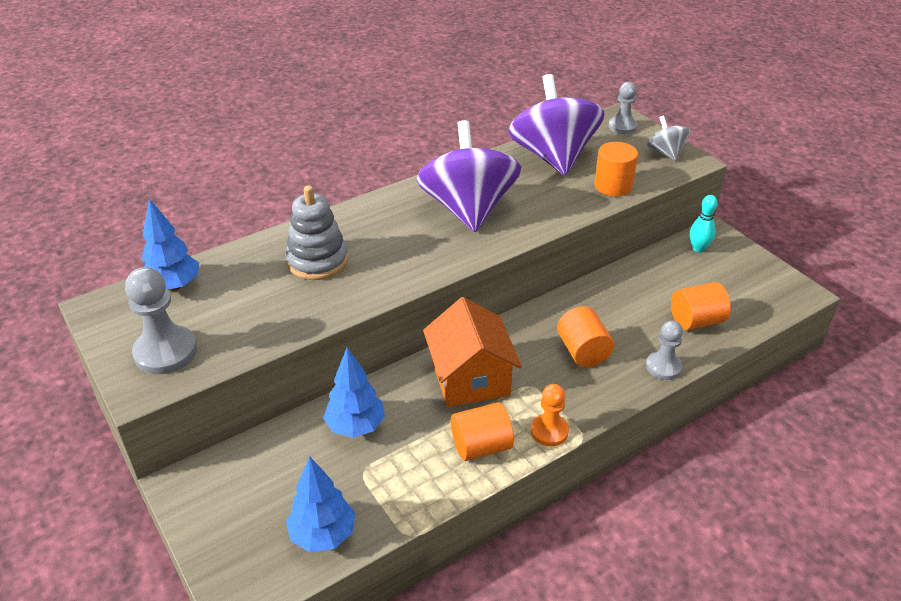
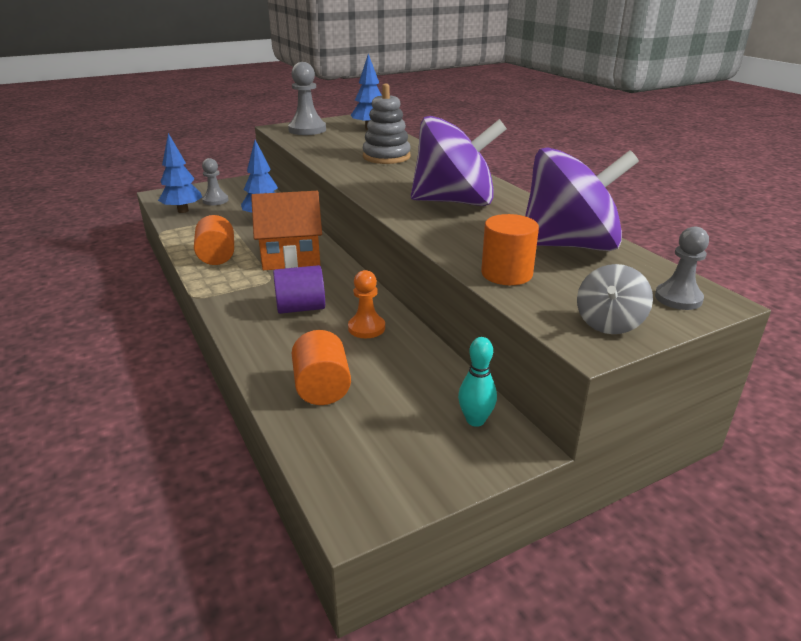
camera: 95 degrees right, 10 degrees down
(549, 431) = (213, 283): orange pawn -> orange pawn (366, 328)
(582, 351) = (301, 308): orange cylinder -> purple cylinder
(663, 367) = (257, 351): grey pawn -> grey pawn (215, 200)
(665, 153) = (609, 323): grey spinning top -> grey spinning top turned 135 degrees clockwise

